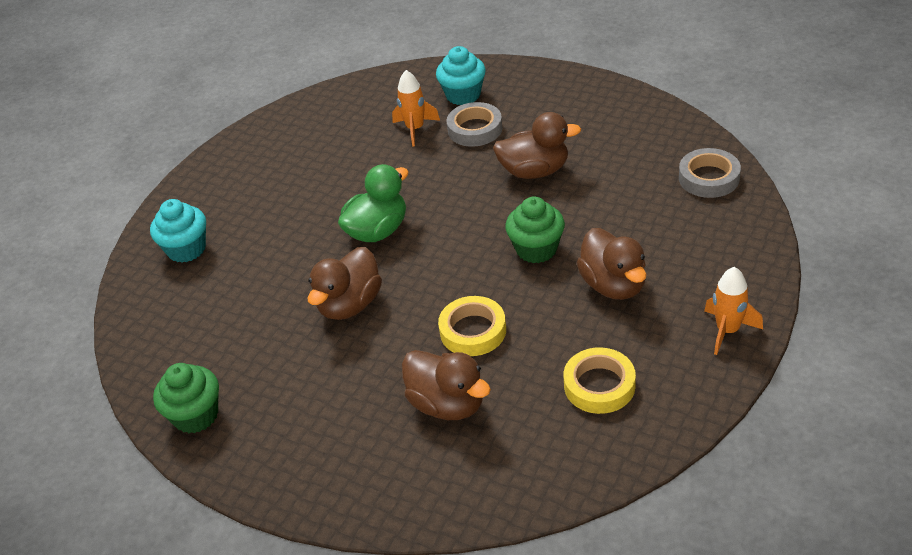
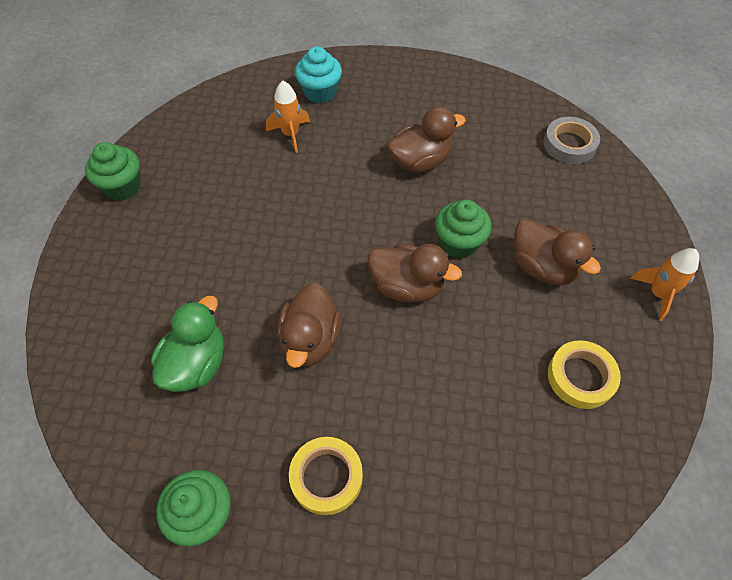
camera: 25 degrees left, 15 degrees up
(186, 249) = (111, 310): turquoise cupcake -> none
(238, 152) = (123, 187): none -> green cupcake
(378, 231) = (302, 251): green duck -> green duck (196, 364)
(447, 404) = (455, 433): brown duck -> brown duck (407, 286)
(473, 331) = (441, 344): yellow tape -> yellow tape (326, 477)
(475, 129) = (346, 126): grey tape -> none

